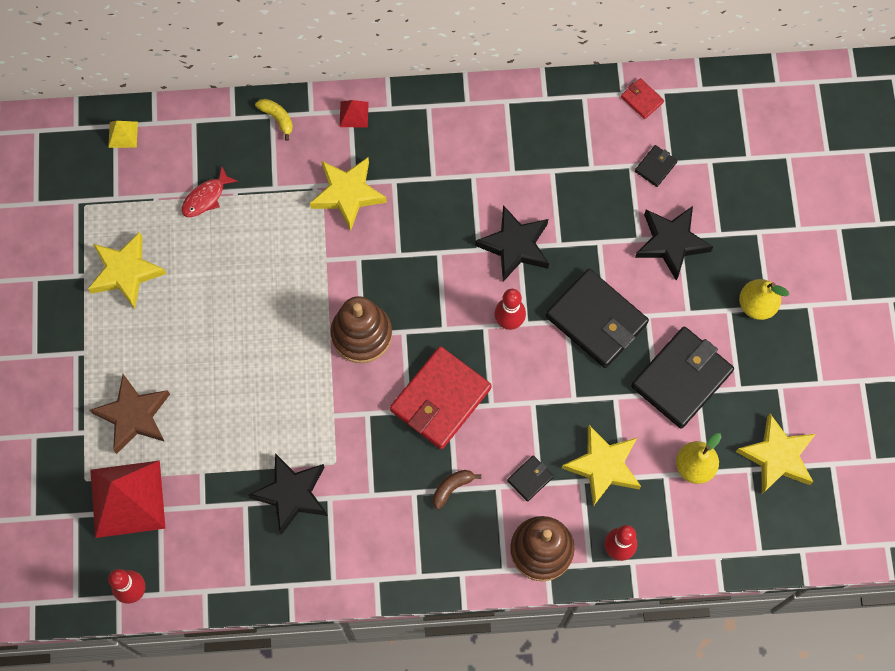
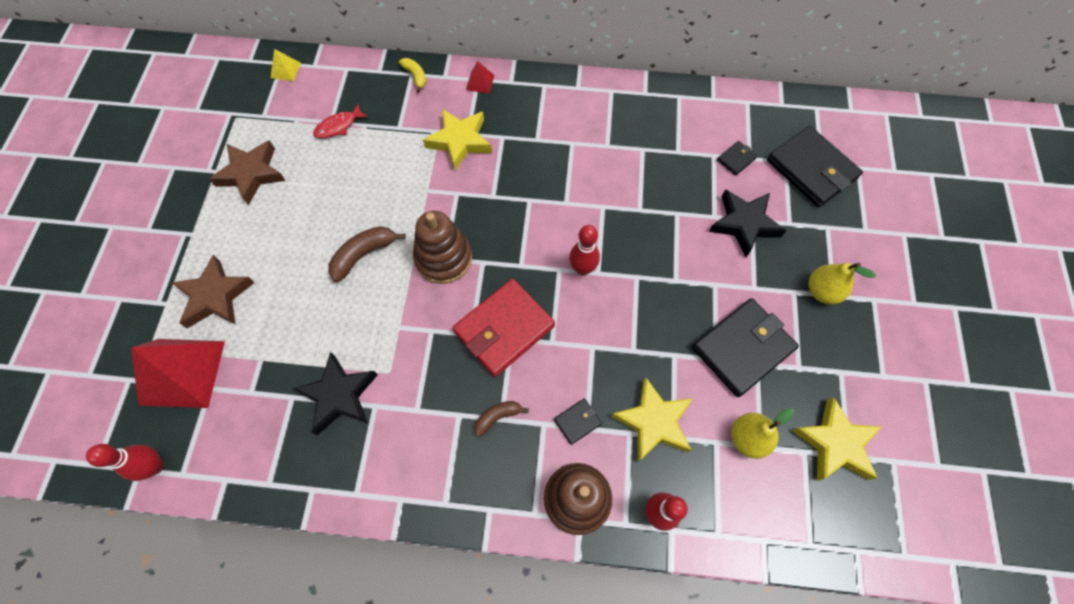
camera: 10 degrees right, 5 degrees down
(126, 272) = (251, 174): yellow star -> brown star
(276, 344) = (363, 254): none -> brown banana
(515, 246) = (599, 205): black star -> none
(596, 320) = (665, 280): black wallet -> black wallet (811, 169)
(642, 100) = (729, 106): red wallet -> none

